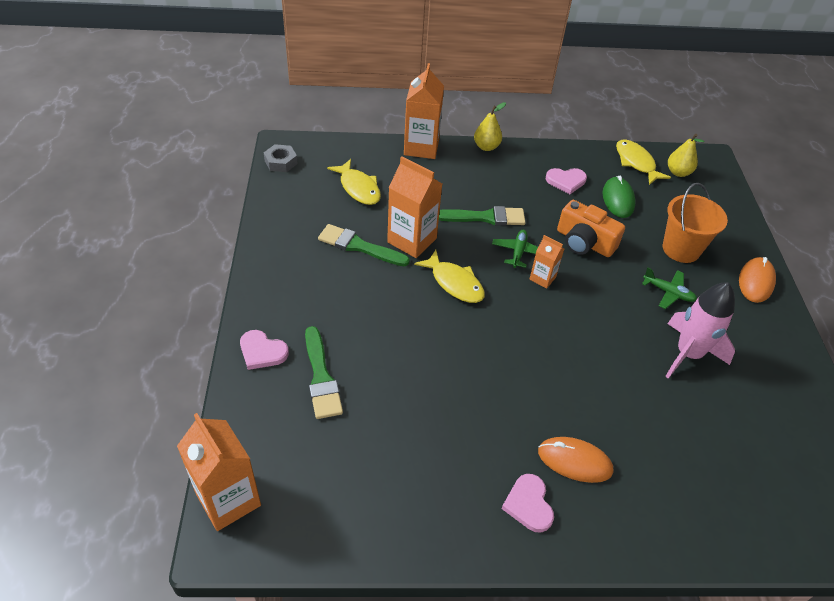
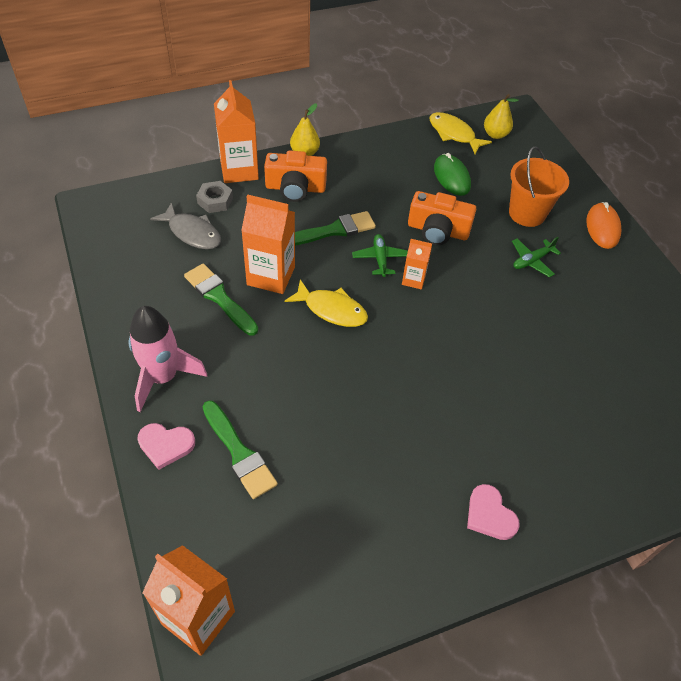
camera: 20 degrees left, 5 degrees up
(281, 162) = (95, 225): grey nut -> grey nut (215, 201)
(358, 188) = (192, 233): yellow fish -> grey fish
(359, 246) = (219, 297): green brush -> green brush turned 45 degrees clockwise
(465, 174) = (295, 188): none -> orange camera
(566, 181) = (396, 170): pink heart -> none
(574, 461) = (514, 457): orange mouse -> none
(668, 292) = (532, 261): green plane -> green plane turned 135 degrees clockwise
(688, 354) = (572, 317): pink rocket -> pink rocket (163, 377)

